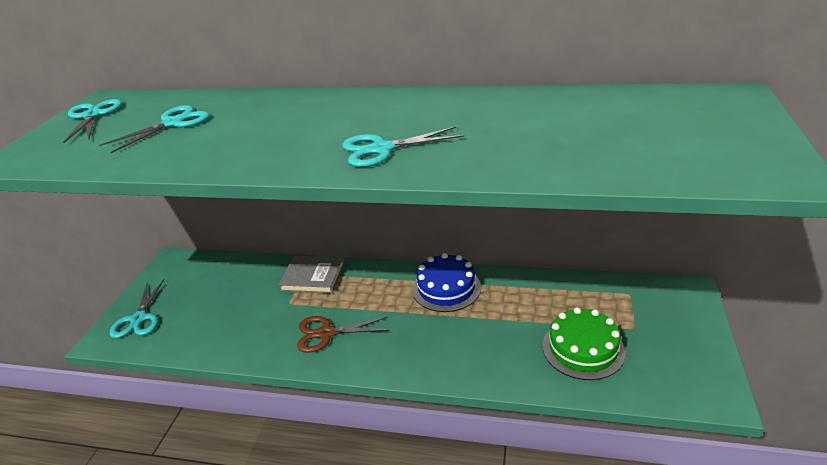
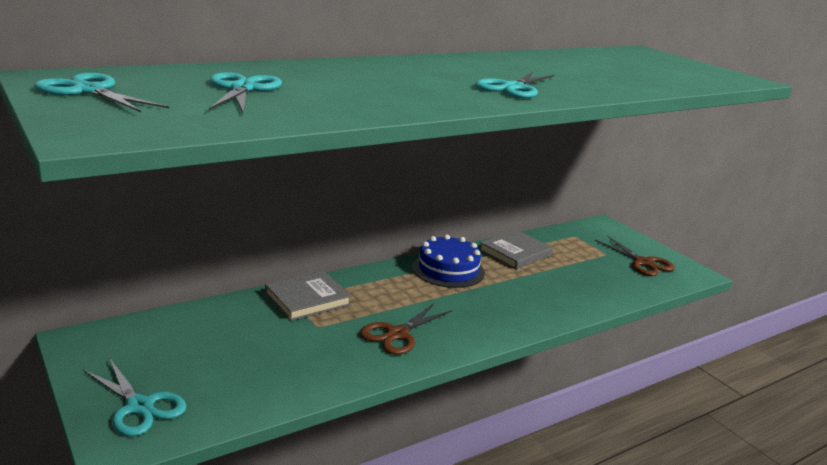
camera: 50 degrees left, 10 degrees down
(533, 292) = (515, 253): none -> grey book
(583, 349) = (597, 275): green cake -> none
(664, 355) = (643, 263): none -> brown scissors

